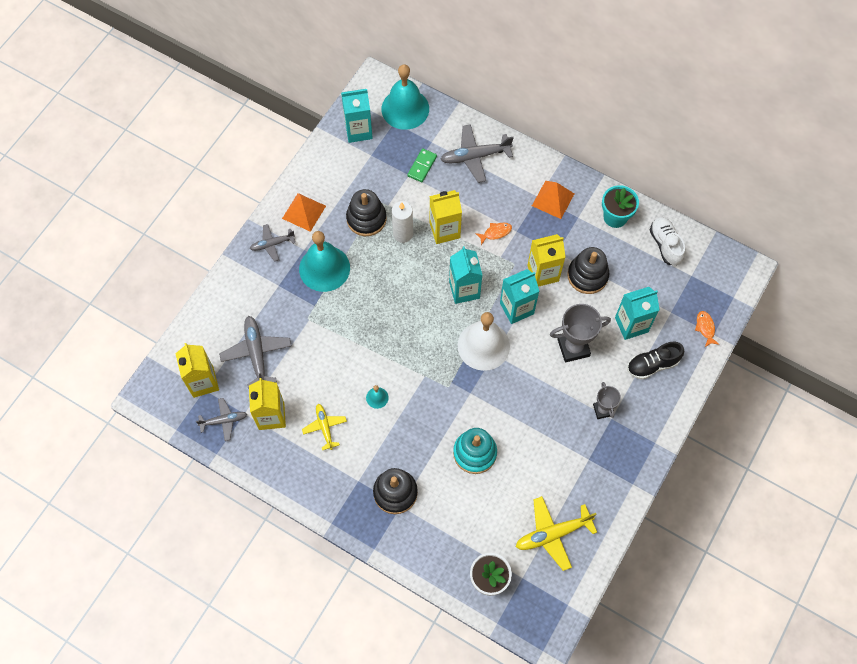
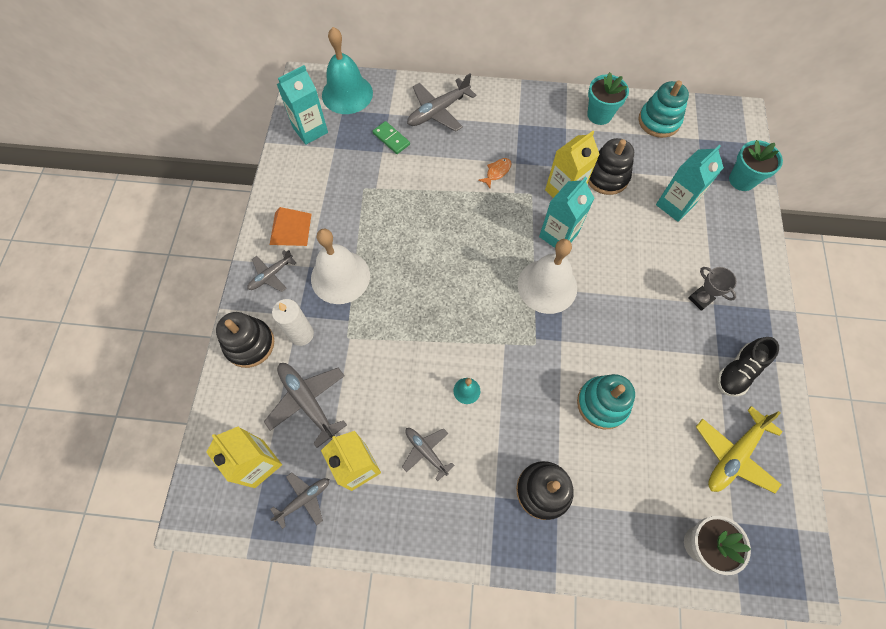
camera: 25 degrees left, 0 degrees up
(324, 268) = (340, 277): turquoise bell -> white bell
(325, 427) = (426, 451): yellow plane -> grey plane
(366, 219) = (360, 209): black stacking toy -> black stacking toy (249, 344)
(403, 234) = (405, 209): white candle -> white candle (301, 334)
(422, 166) = (391, 139): green domino -> green domino turned 45 degrees counterclockwise
(444, 230) = (446, 189): yellow carton -> none
(464, 290) = (497, 238): turquoise carton -> none
(553, 199) = (533, 121): orange pyramid -> none
(573, 348) = (635, 250): grey trophy -> none
(652, 365) = (718, 234): black shoe -> black shoe (738, 371)
(665, 244) = (659, 121): white shoe -> turquoise stacking toy
(705, 328) = (742, 180): orange fish -> turquoise flower pot

